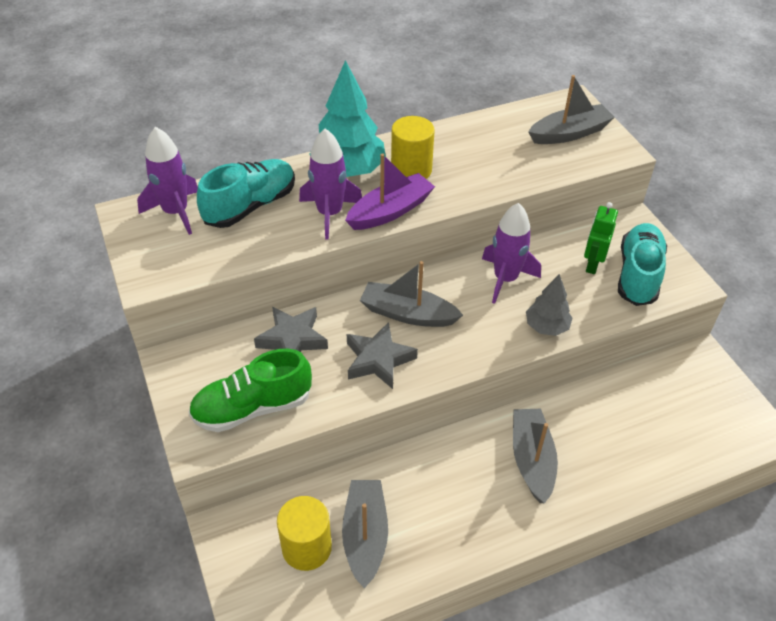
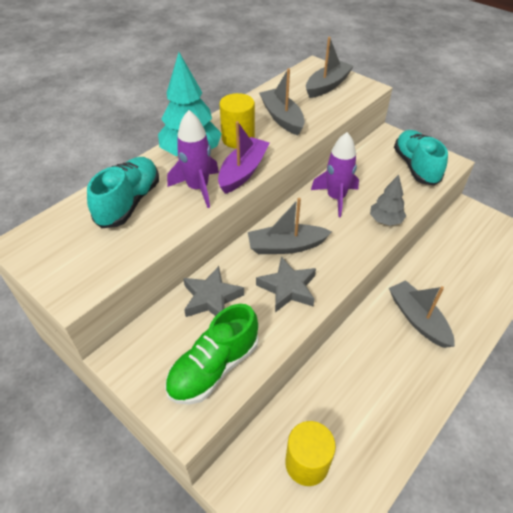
camera: 25 degrees left, 0 degrees up
(176, 212) = (66, 228): purple rocket -> none
(365, 536) = (344, 431): grey boat -> grey boat (282, 118)
(592, 264) = (383, 169): green robot -> none

